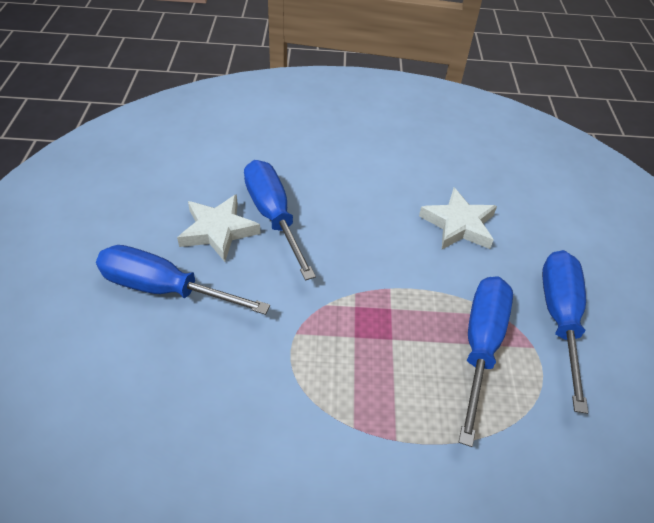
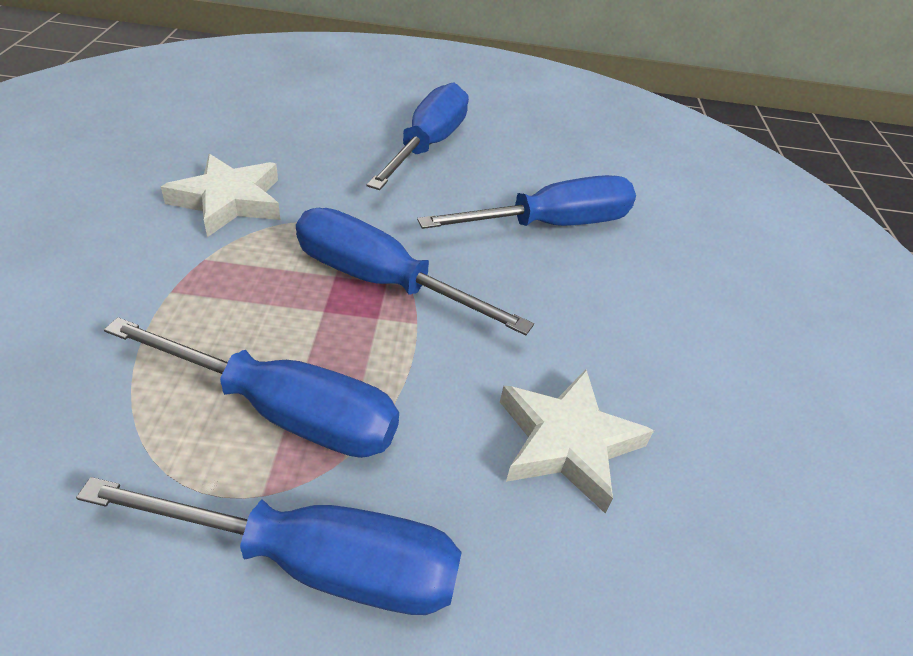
camera: 90 degrees right, 5 degrees down
(218, 231) = (518, 181): white star -> white star (229, 201)
(355, 310) = (379, 281): none -> blue screwdriver

